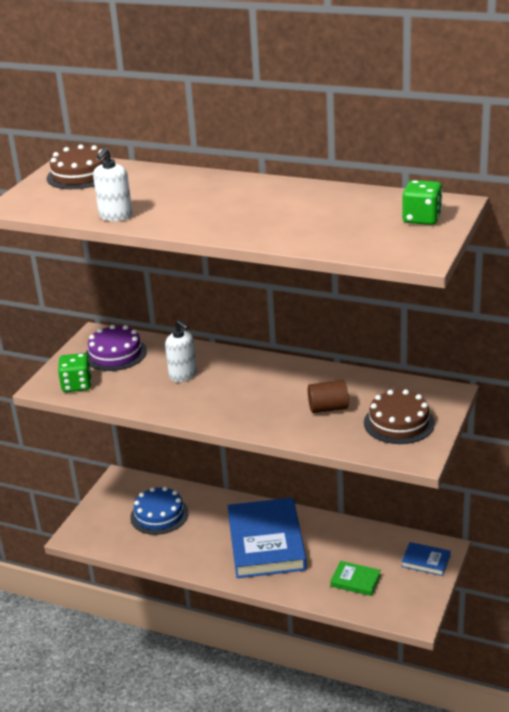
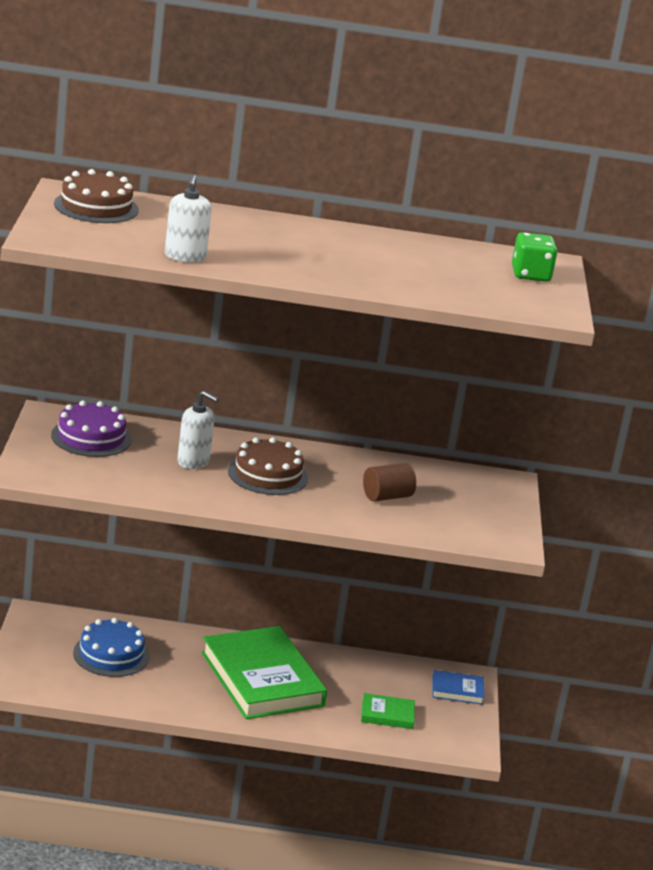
camera: 25 degrees left, 5 degrees down
(77, 385) = (65, 472): green dice -> none
(266, 542) = (262, 679): blue book -> green book
(399, 423) = (473, 511): brown cake -> brown cake (268, 475)

